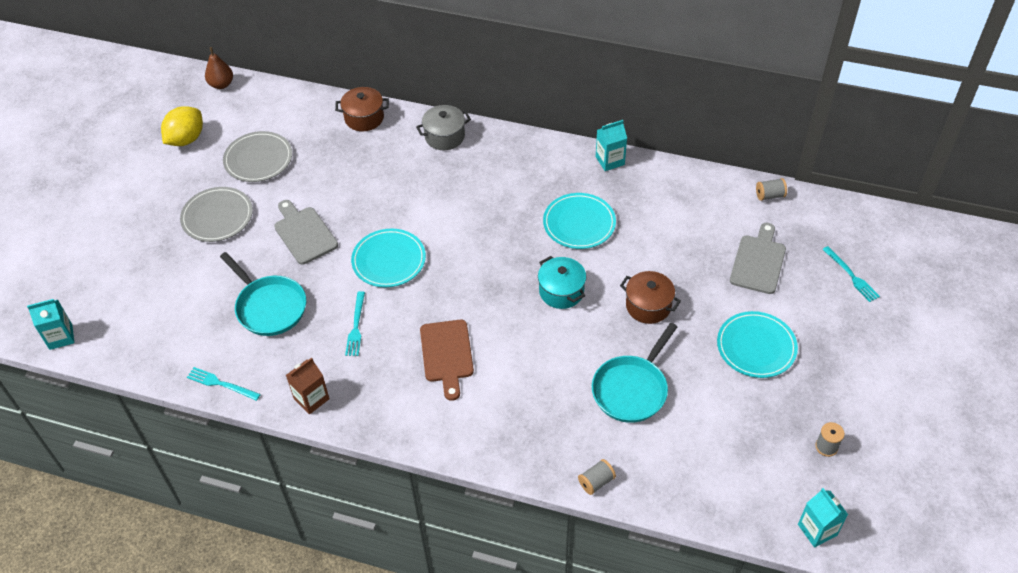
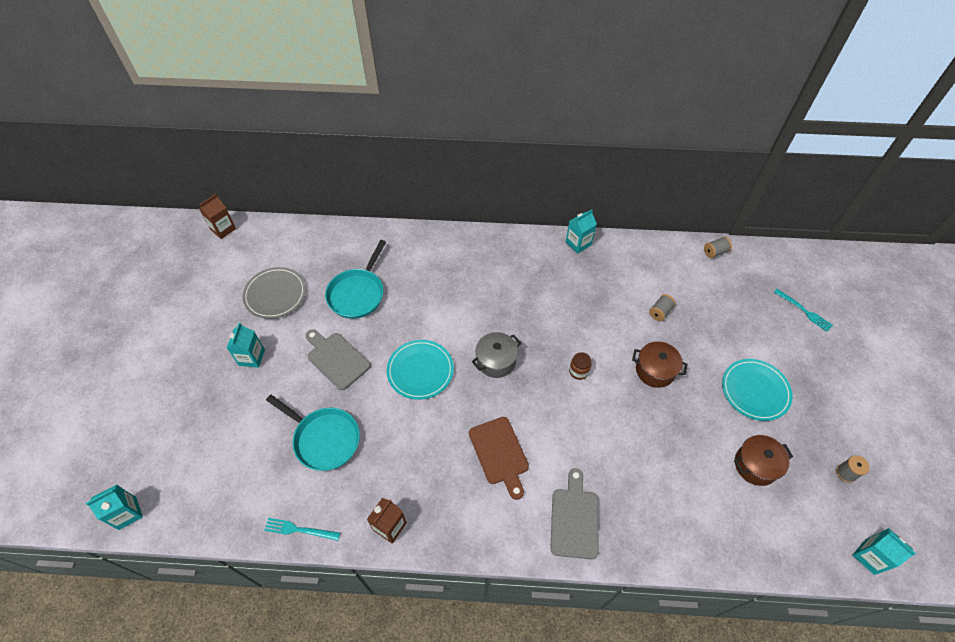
camera: 15 degrees left, 5 degrees up
(186, 139) = (203, 286): yellow lemon -> none
(217, 217) = (251, 357): grey plate -> turquoise carton
(221, 84) = (223, 229): brown pear -> brown carton
(356, 326) = (409, 442): turquoise fork -> none
(364, 118) = (359, 240): brown pot -> brown pot (755, 465)
(444, 136) = (434, 245): grey pot -> grey pot (496, 361)
(561, 291) = (578, 371): turquoise pot -> brown jar
(579, 223) = (572, 305): turquoise plate -> none
(596, 482) = (671, 553): grey spool -> grey spool (660, 312)
(632, 389) = (669, 453): turquoise pan -> turquoise pan (357, 293)
(758, 261) = (728, 312): grey cutting board -> grey cutting board (574, 519)

